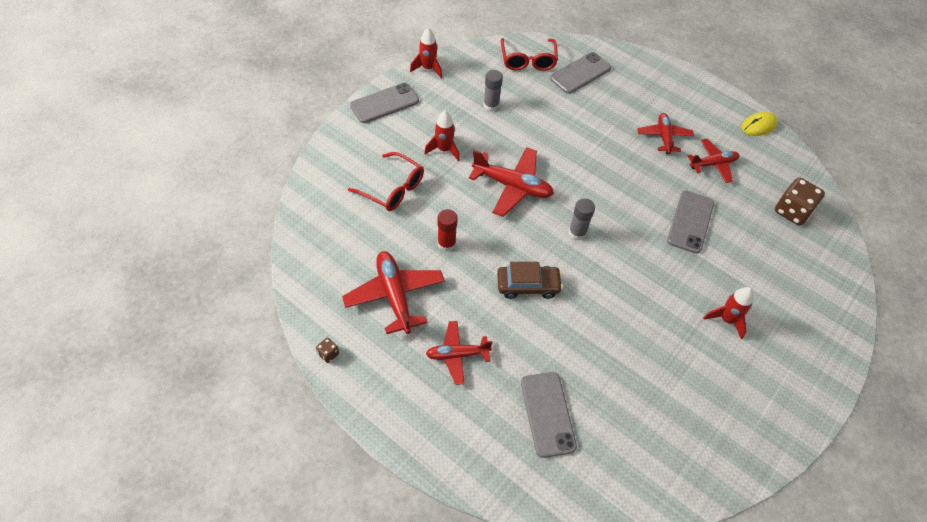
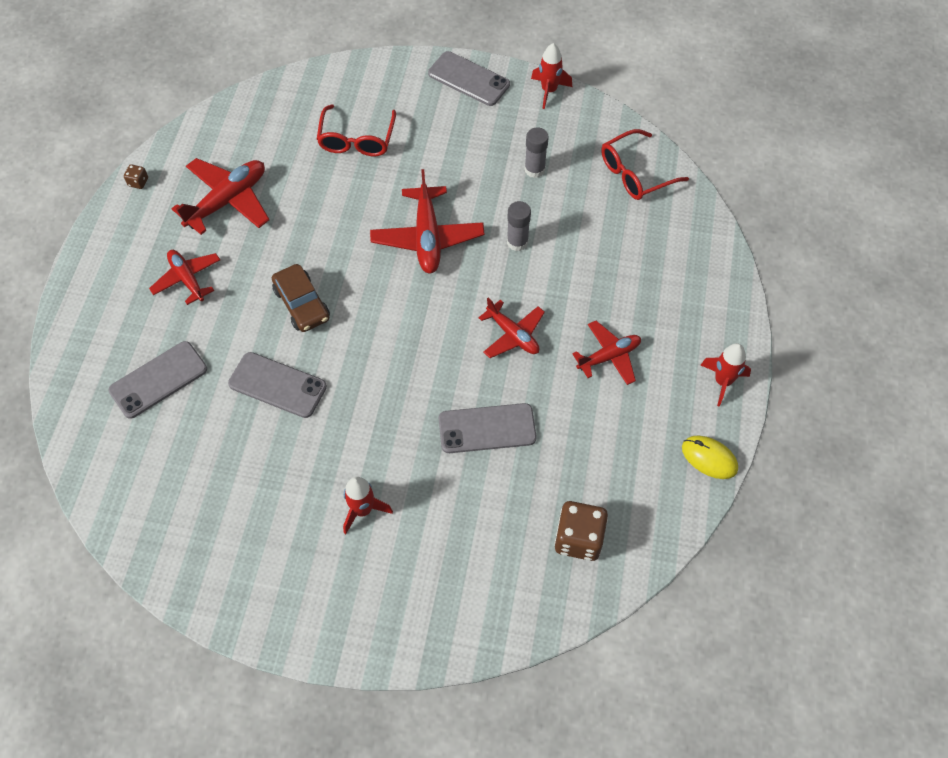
camera: 65 degrees right, 5 degrees up
(444, 150) = (438, 157): red rocket -> red rocket (722, 381)
(446, 243) = (314, 214): red glue stick -> none
(577, 232) = (399, 321): grey glue stick -> grey glue stick (517, 242)
(580, 73) = (654, 232): grey phone -> grey phone (277, 385)
(713, 164) = (599, 425): red plane -> red plane (513, 335)

